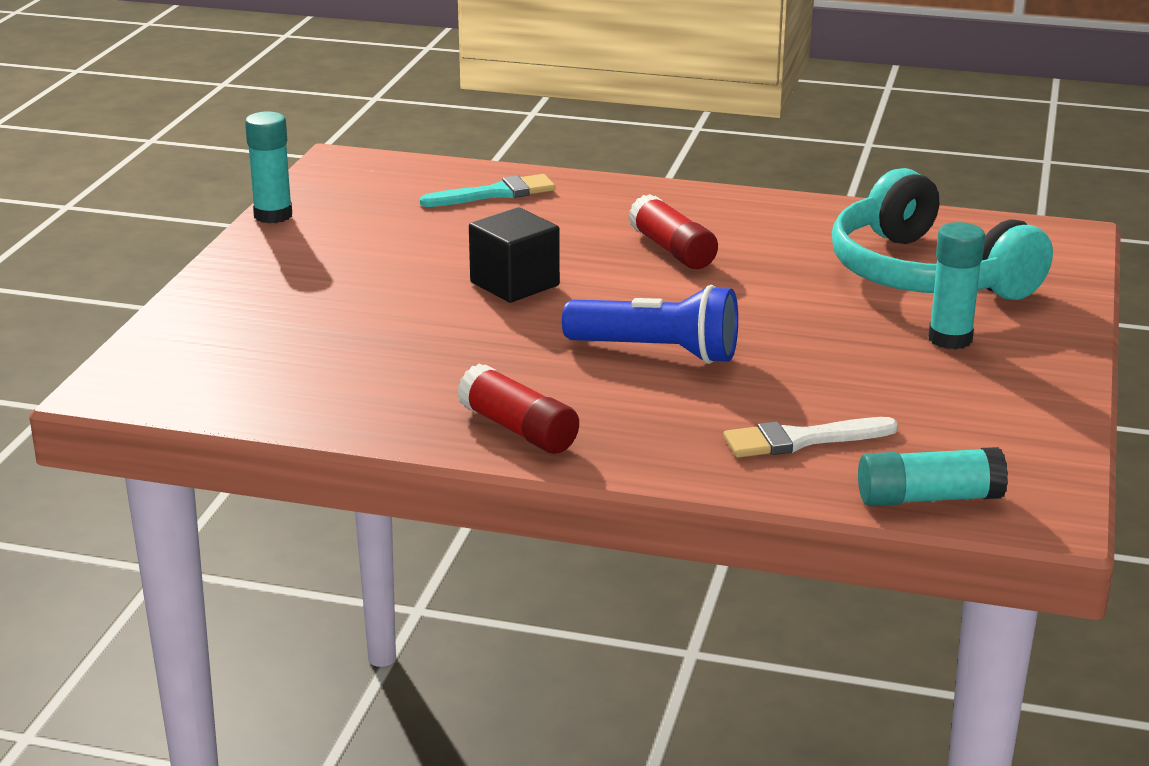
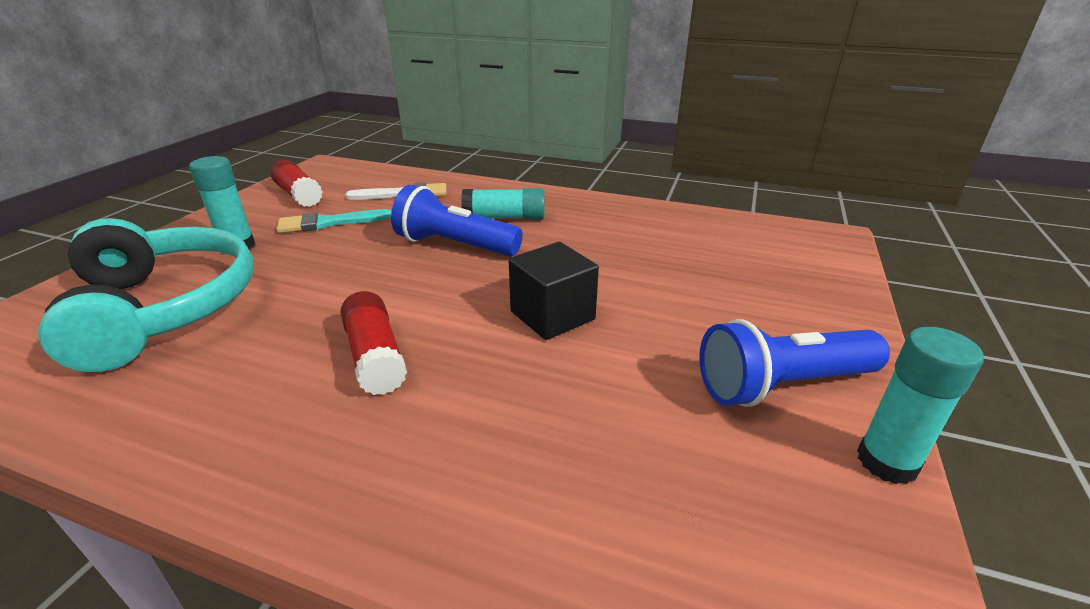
camera: 175 degrees left, 5 degrees up
(315, 246) = (782, 385): none -> blue flashlight
(495, 193) = (567, 508): turquoise brush -> turquoise brush (328, 223)
(518, 429) = (559, 204): red glue stick -> red glue stick (299, 195)
(928, 498) = (367, 171): turquoise glue stick -> turquoise glue stick (504, 218)

